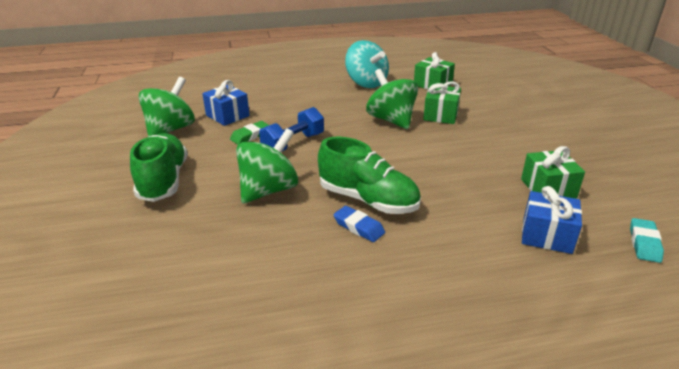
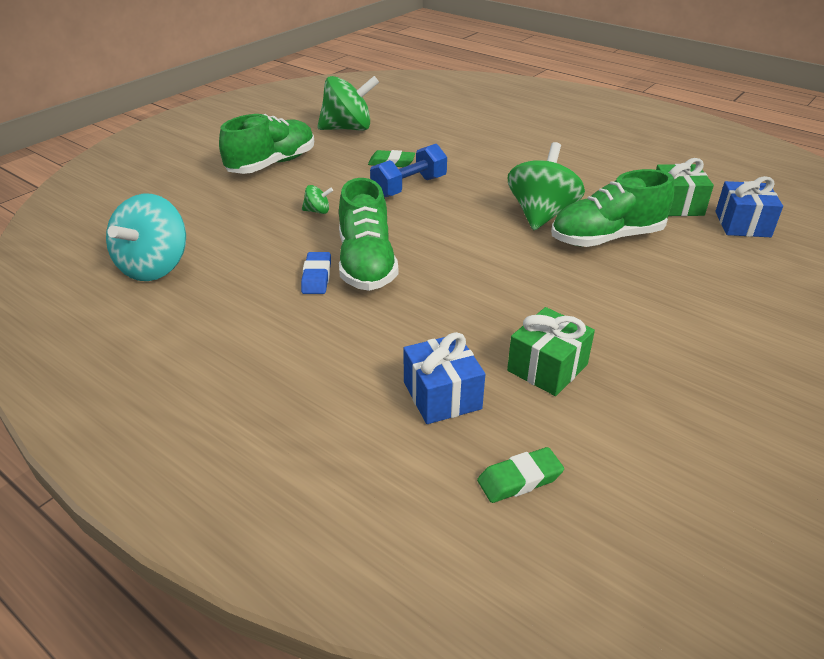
camera: 50 degrees right, 5 degrees up
(227, 116) = (409, 137): blue gift -> blue gift (742, 224)
(269, 190) = (317, 211): green spinning top -> green spinning top, size x0.43
(293, 144) = (409, 187): blue dumbbell -> blue dumbbell turned 45 degrees counterclockwise
(366, 83) = (600, 168): turquoise spinning top -> turquoise spinning top (154, 267)
(440, 115) = (606, 238): green gift -> green shoe
(644, 243) = (519, 479): turquoise eraser -> green eraser

